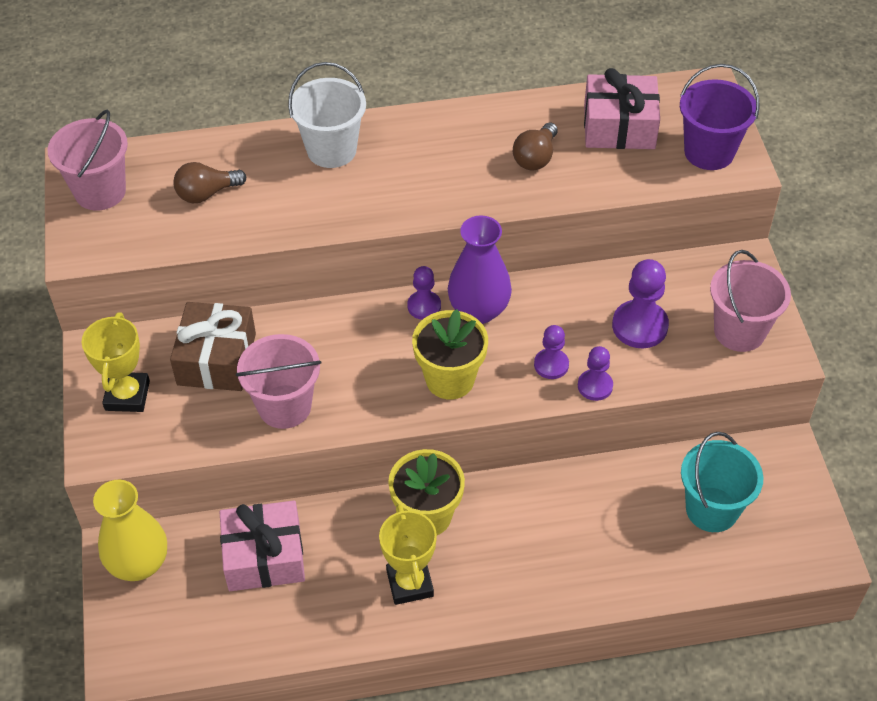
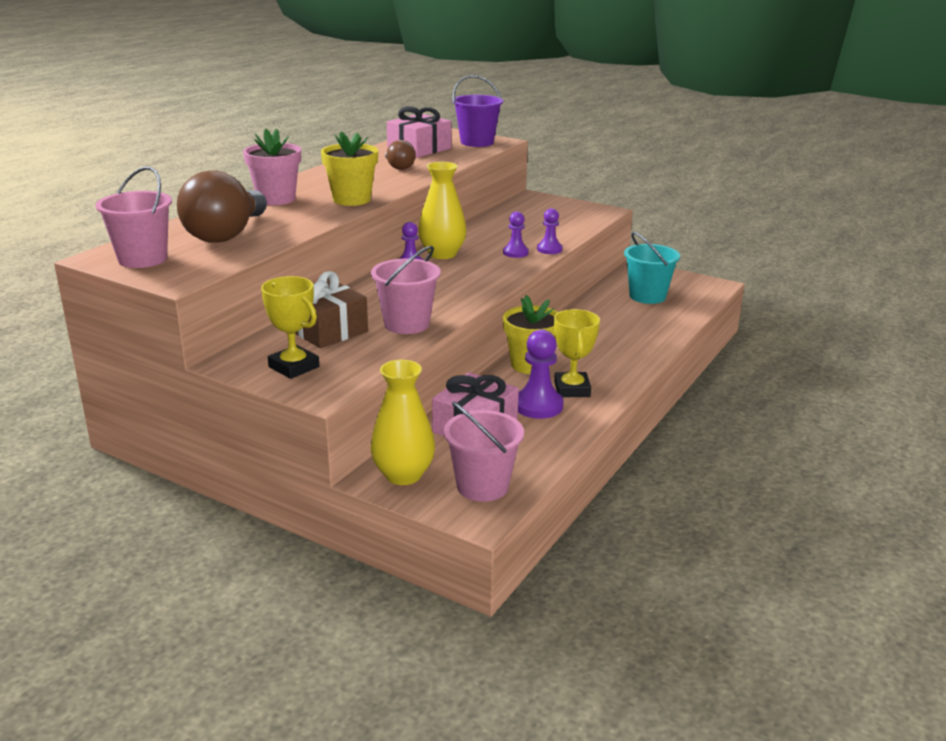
camera: 50 degrees left, 25 degrees down
(206, 193) = (226, 234): brown light bulb -> brown light bulb, size x1.96
(331, 150) = (276, 199): white bucket -> pink flower pot
(409, 583) = (572, 389): yellow trophy -> yellow trophy turned 60 degrees clockwise
(450, 379) = (477, 277): yellow flower pot -> yellow flower pot (351, 199)
(479, 310) = (442, 254): purple vase -> yellow vase
(639, 326) = (529, 228): purple pawn -> purple pawn (538, 406)
(739, 331) = (573, 212): pink bucket -> pink bucket (482, 486)

